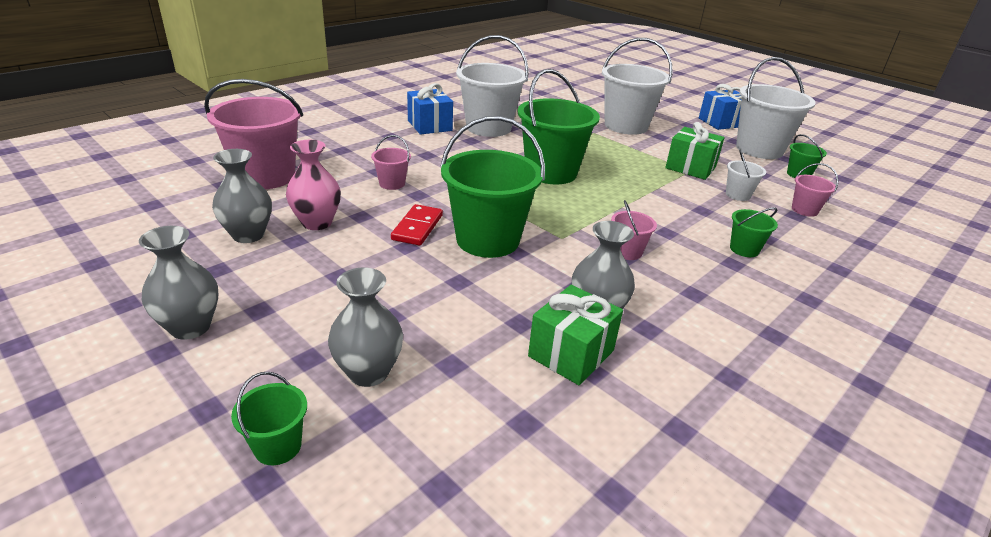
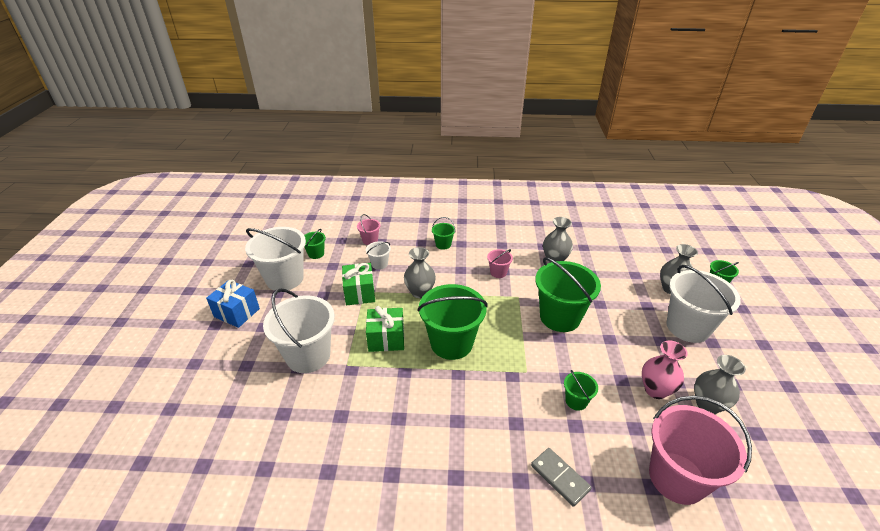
camera: 130 degrees left, 5 degrees up
(190, 327) = (750, 351): grey vase -> grey vase (420, 292)
(363, 145) = (560, 477): none -> grey domino
(392, 183) = (576, 401): pink bucket -> green bucket
(417, 227) = (592, 348): red domino -> none
(429, 125) = (465, 474): blue gift -> none
(488, 127) = (417, 431): white bucket -> white bucket (687, 327)
(571, 353) = (584, 255): green gift -> green gift (386, 339)

